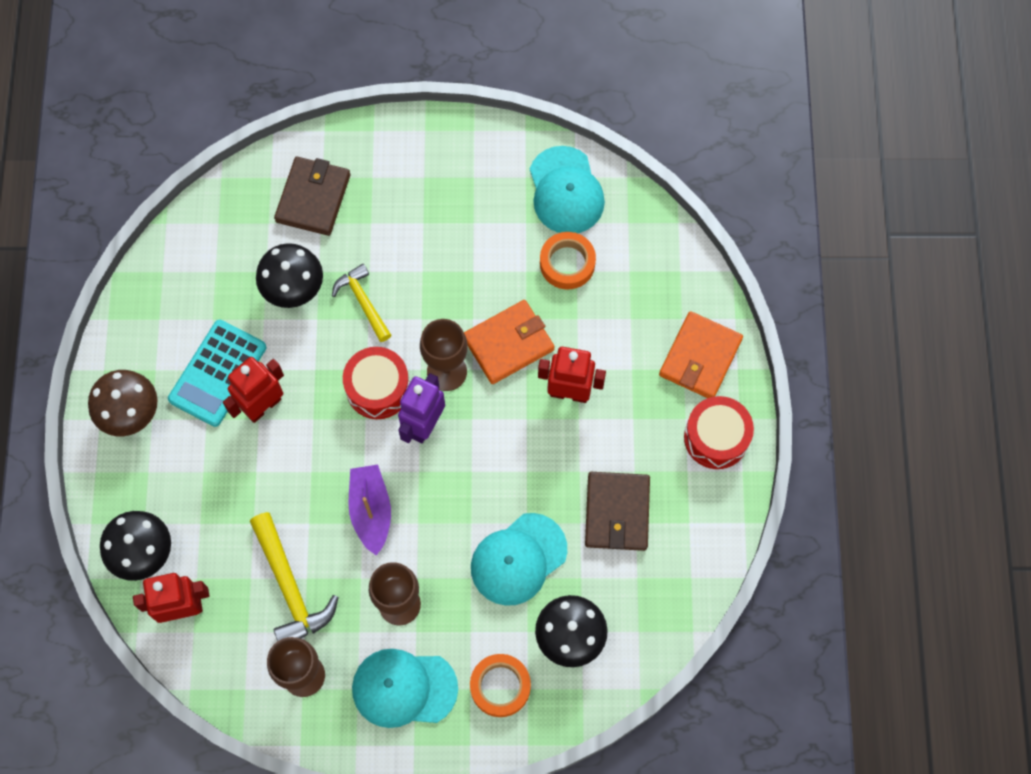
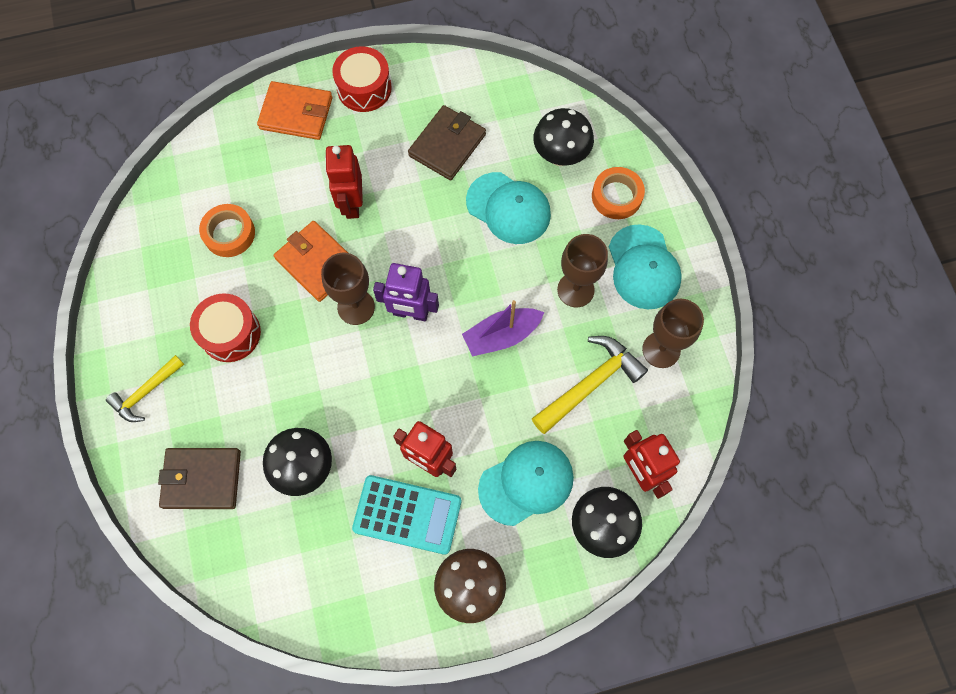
camera: 105 degrees left, 0 degrees up
(363, 302) = (303, 399): yellow hammer -> yellow hammer (146, 392)
(378, 388) = (386, 361): red drum -> red drum (230, 333)
(566, 191) = (156, 251): turquoise cap -> turquoise cap (526, 483)
(617, 512) = (447, 145): brown wallet -> brown wallet turned 45 degrees counterclockwise

